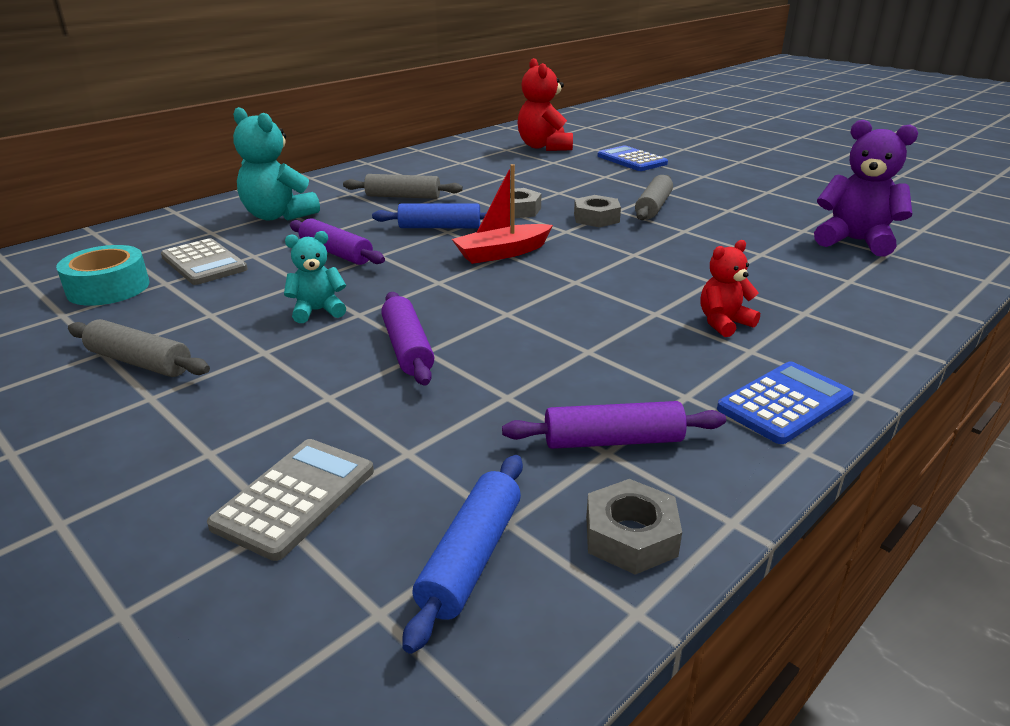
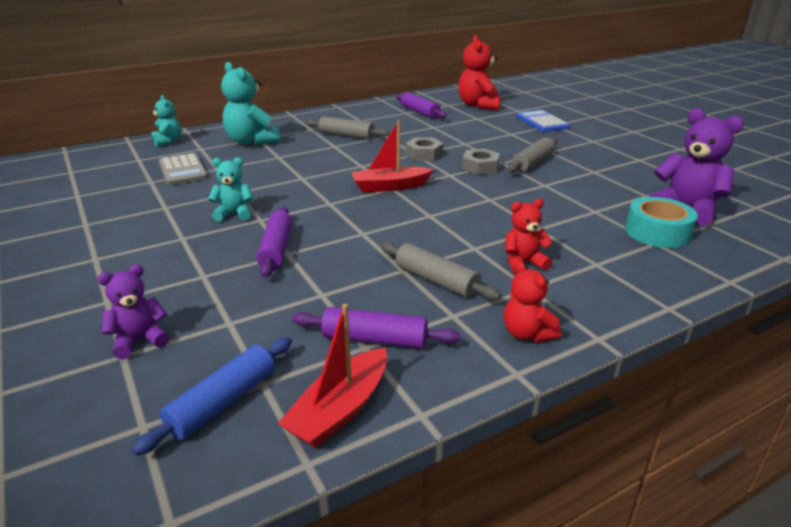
camera: 15 degrees right, 0 degrees up
(108, 288) = (114, 181): turquoise tape -> turquoise tape (657, 232)
(140, 362) = (103, 234): grey rolling pin -> grey rolling pin (436, 280)
(155, 228) = (167, 142): none -> turquoise teddy bear
(295, 498) = (139, 340): grey calculator -> purple teddy bear
(336, 253) = (273, 173): purple rolling pin -> purple rolling pin (420, 112)
(440, 227) = (357, 162): blue rolling pin -> none
(630, 536) = (340, 410): grey nut -> red boat
(785, 403) = (527, 333): blue calculator -> red teddy bear

